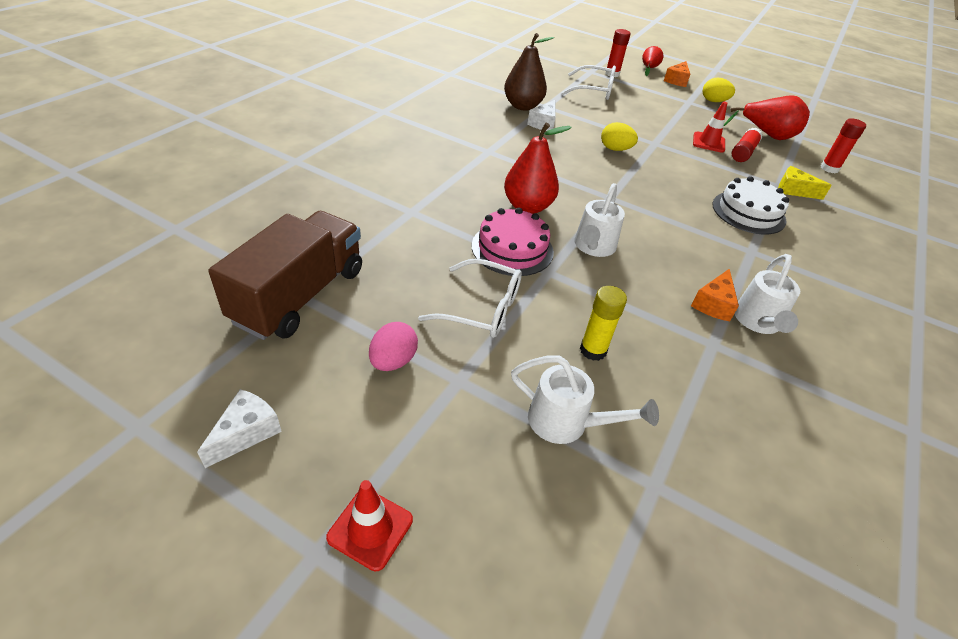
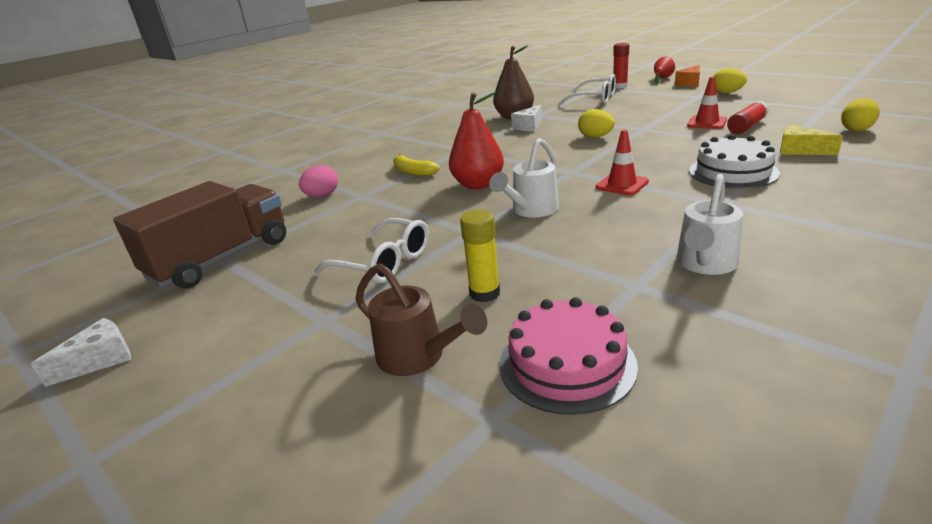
camera: 20 degrees right, 15 degrees down
(370, 528) = (151, 445): red traffic cone -> red traffic cone (622, 184)
(393, 361) = (270, 305): pink egg -> pink egg (322, 195)
(451, 180) = (413, 172): none -> yellow banana
(512, 248) = (443, 216): pink cake -> pink cake (567, 364)
(566, 423) = (418, 357): white watering can -> brown watering can
(713, 304) = (653, 250): orange cheese -> none
(767, 135) = (782, 111): red pear -> none
(829, 168) = (856, 129): red glue stick -> yellow egg

